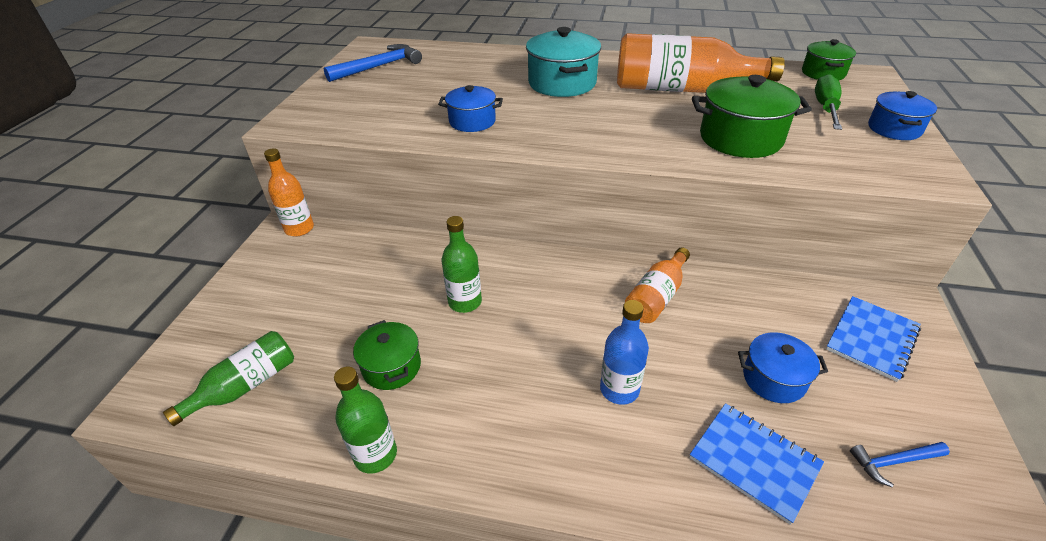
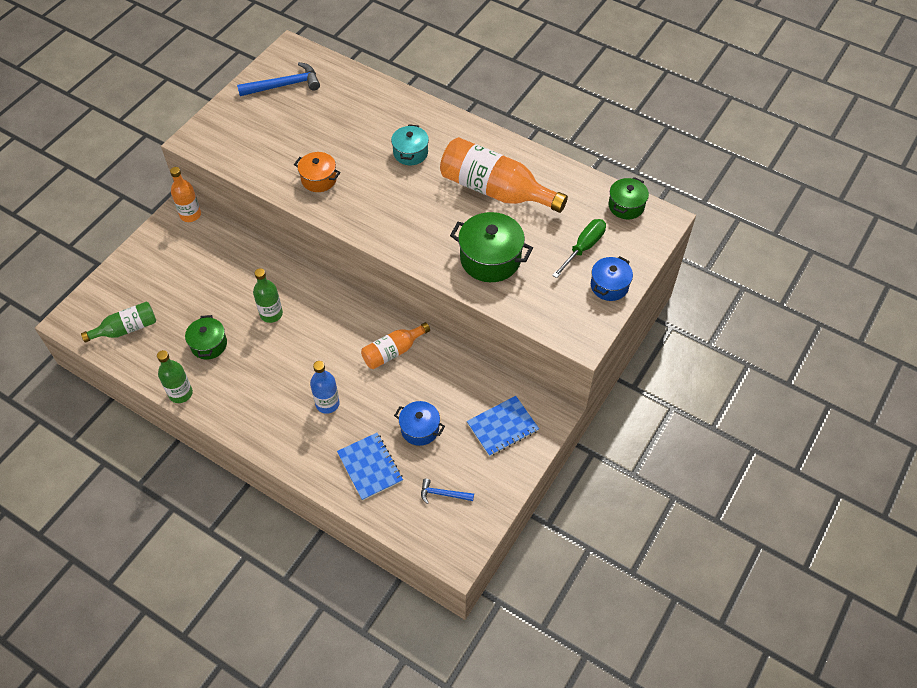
camera: 20 degrees right, 15 degrees up
(472, 121) = (319, 179): blue pot -> orange pot
(562, 83) = (410, 153): turquoise pot -> turquoise pot, size x0.62

